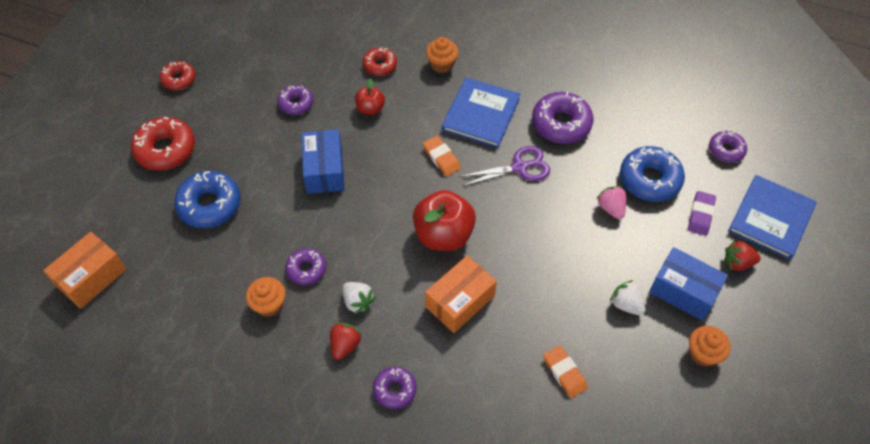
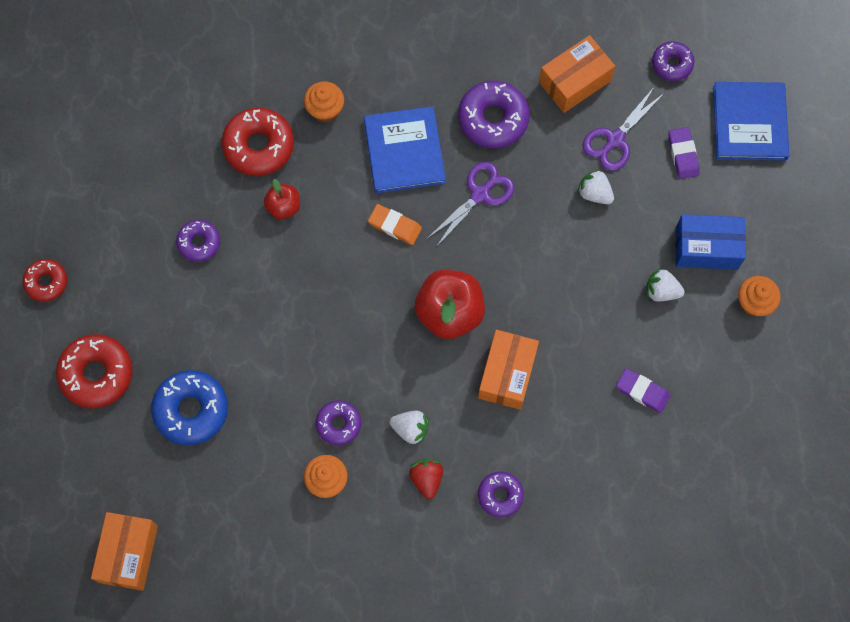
camera: 30 degrees left, 15 degrees up
(324, 170) = (283, 305): blue box -> none
(380, 65) = (259, 146): red donut -> red donut, size x1.68
(564, 373) = (642, 391): orange eraser -> purple eraser
(611, 208) = (594, 193): pink strawberry -> white strawberry
(640, 128) = (575, 81): none -> orange box
(650, 179) = (615, 139): blue donut -> purple scissors
(737, 263) = (741, 189): red strawberry -> none

